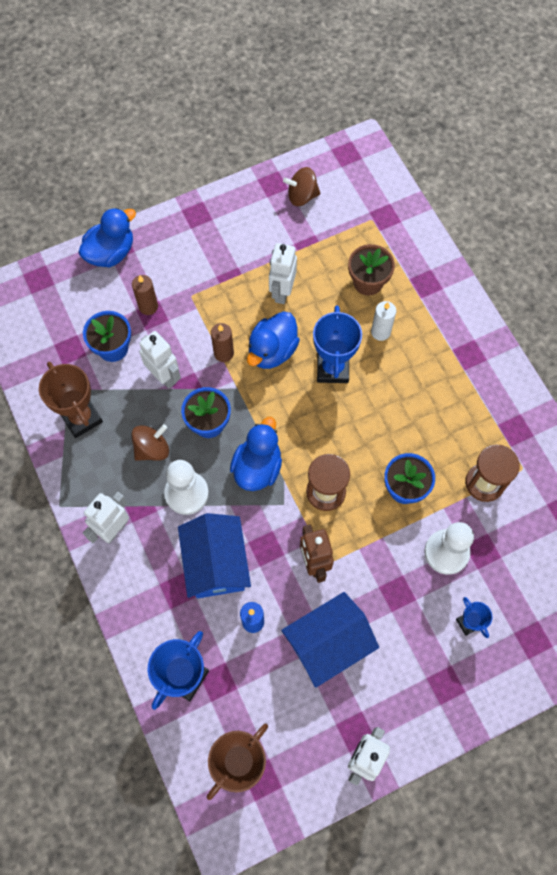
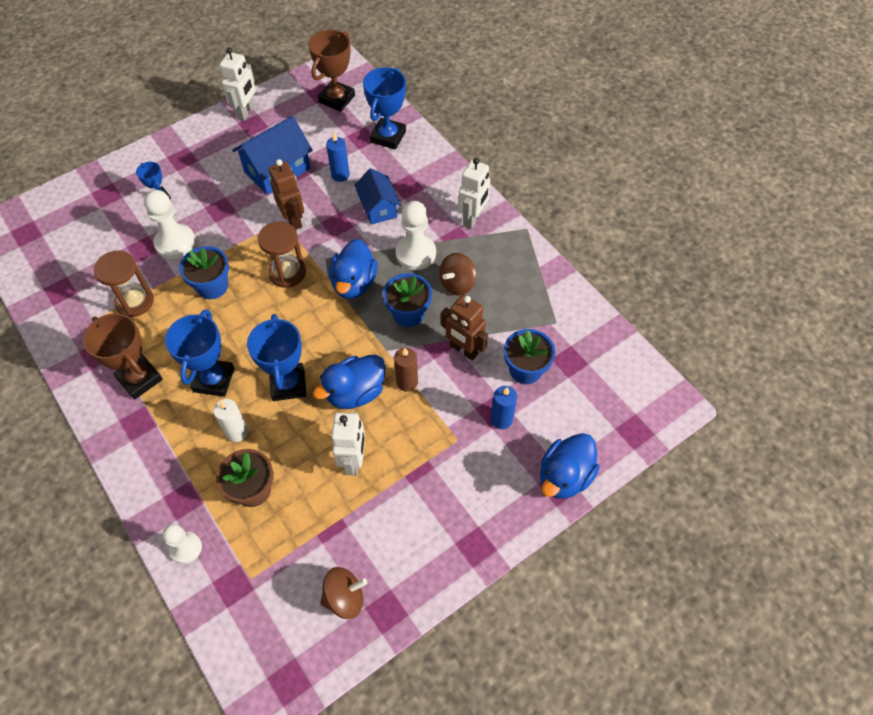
camera: 170 degrees right, 10 degrees down
(81, 418) = (533, 300): brown trophy -> brown trophy (139, 379)
(148, 306) = (501, 419): brown candle -> blue candle
(164, 376) = (463, 350): white robot -> brown robot
(216, 563) = (378, 208): blue house -> blue house, size x0.66
(272, 351) = (355, 392): blue duck -> blue duck turned 150 degrees counterclockwise
(401, 384) = (214, 380): none -> blue trophy
(421, 247) = (186, 548): none -> white pawn

